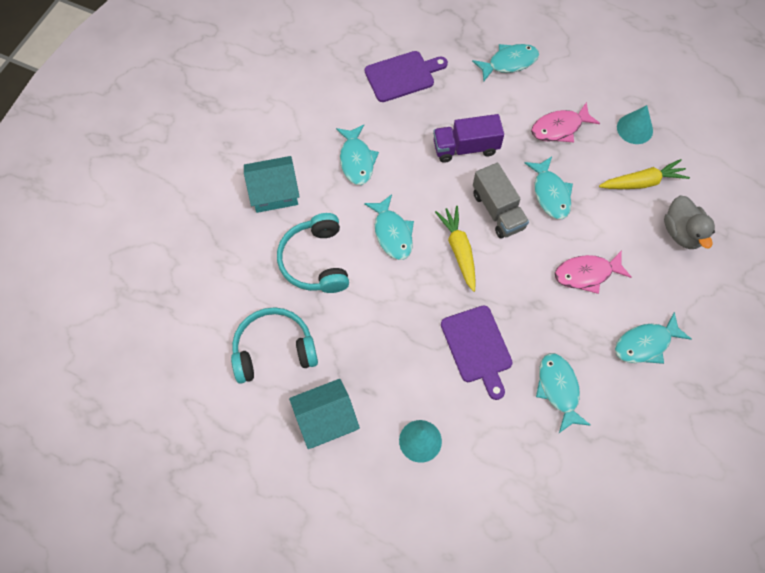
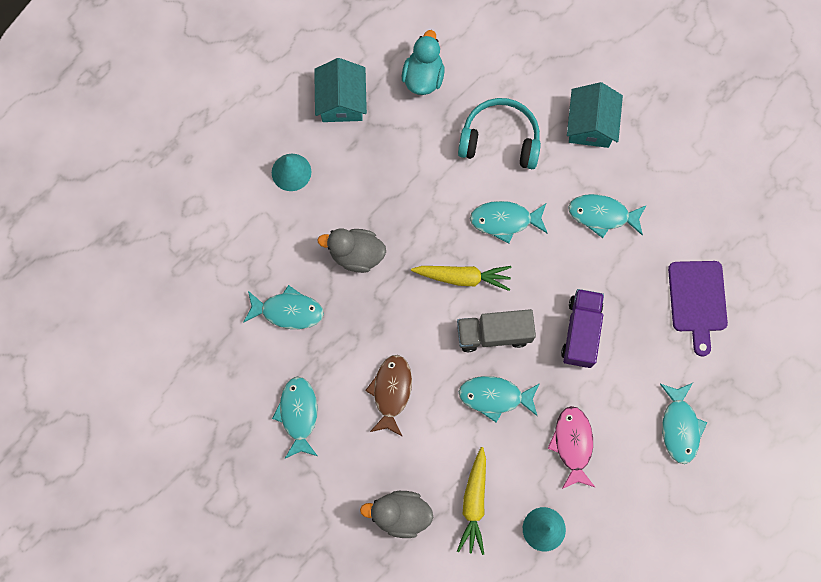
camera: 110 degrees right, 10 degrees up
(274, 350) = (423, 77): turquoise headphones -> turquoise duck
(477, 347) = (356, 255): purple cutting board -> grey duck
(587, 274) = (391, 392): pink fish -> brown fish

